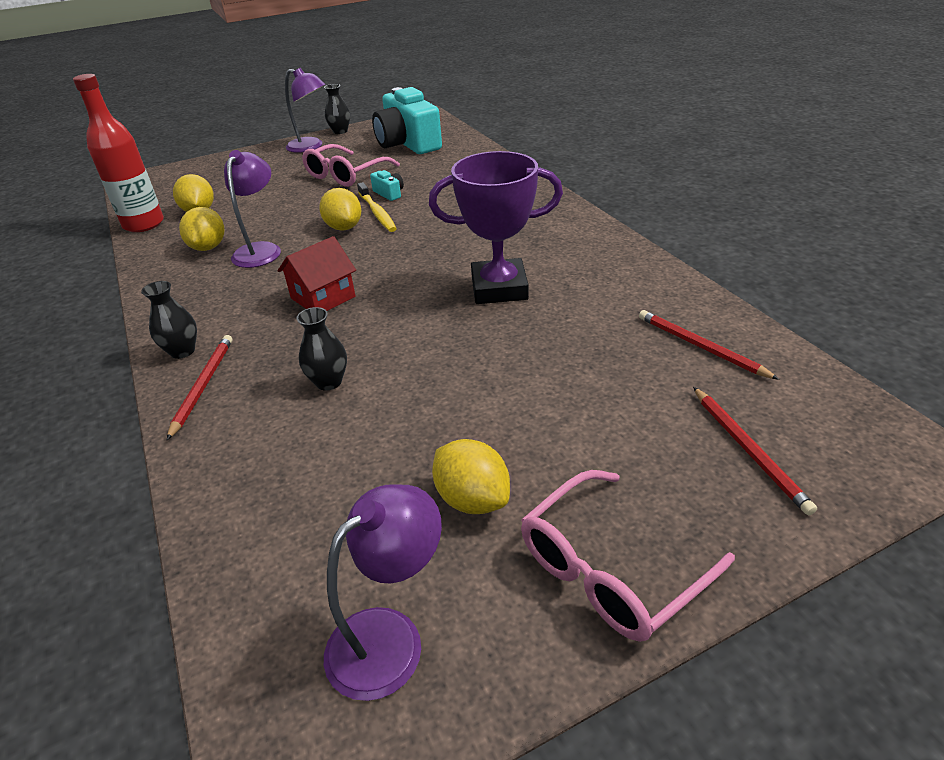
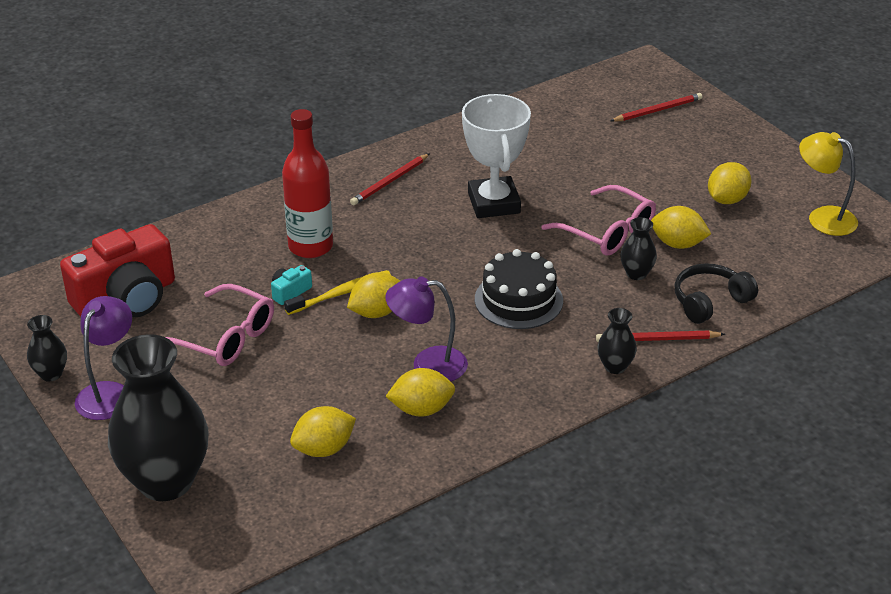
camera: 100 degrees left, 0 degrees up
(144, 224) = (358, 493): red bottle -> red bottle (310, 246)
(215, 167) = (165, 481): none -> black vase
(242, 441) = (710, 301): none -> black headphones
(323, 297) = (518, 300): red house -> black cake
(375, 426) = (677, 244): none -> yellow lemon
(390, 637) = (823, 217): purple lamp -> yellow lamp
(408, 143) = (126, 298): turquoise camera -> red camera
(499, 288) = (494, 203): purple trophy -> white trophy
(610, 569) = (756, 155): pink glasses -> pink glasses (608, 232)
(701, 347) = (561, 117): red pencil -> red pencil (390, 181)

